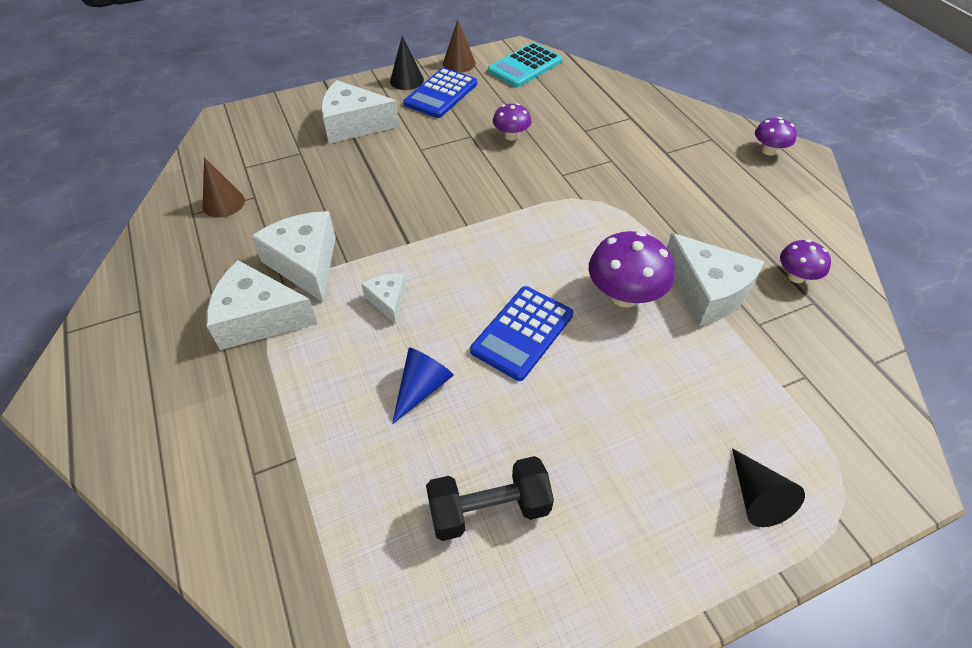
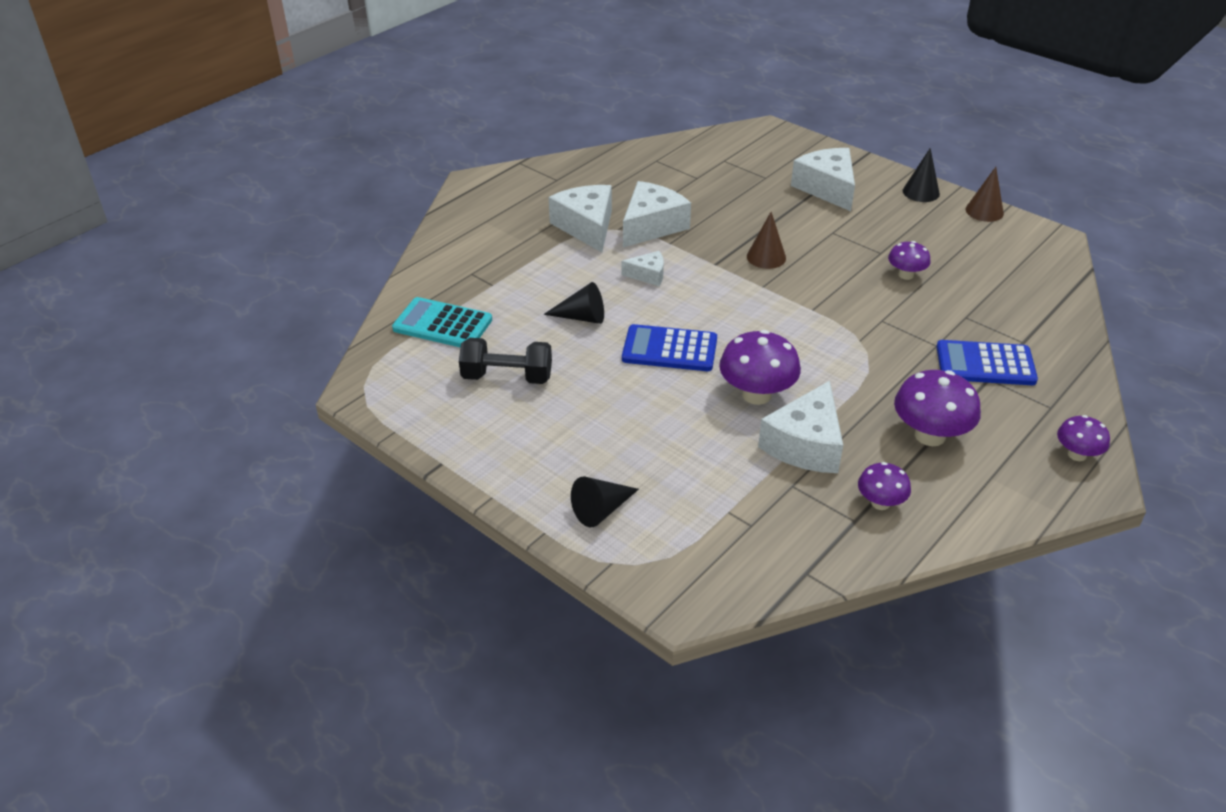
camera: 65 degrees right, 10 degrees down
(223, 203) = (678, 168): brown cone -> brown cone (766, 257)
(388, 300) = (648, 275): white cheese -> white cheese turned 45 degrees clockwise
(422, 388) = (582, 317): blue cone -> black cone
(441, 94) = (923, 217): blue calculator -> blue calculator (985, 364)
(489, 509) = (507, 377): black dumbbell -> black dumbbell turned 45 degrees counterclockwise
(525, 66) = (1030, 251): turquoise calculator -> turquoise calculator (442, 324)
(722, 212) = (930, 435): none -> purple mushroom

